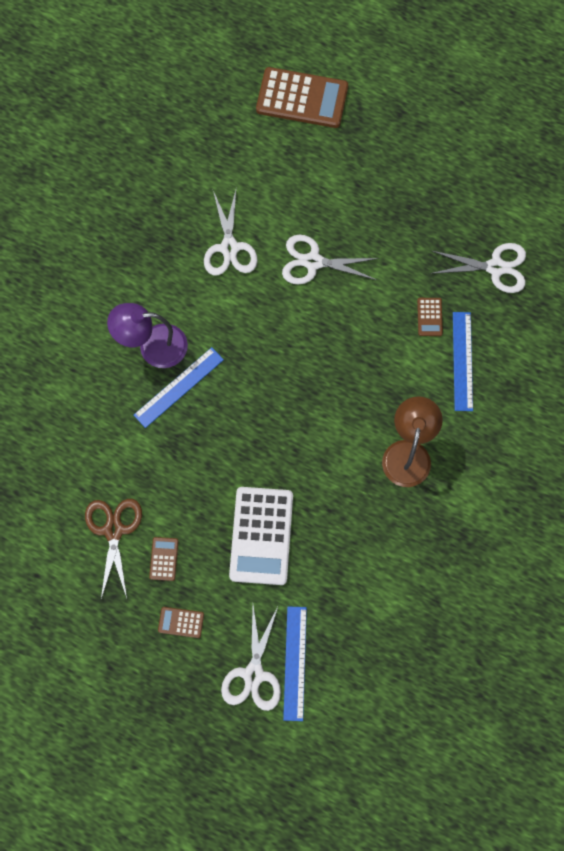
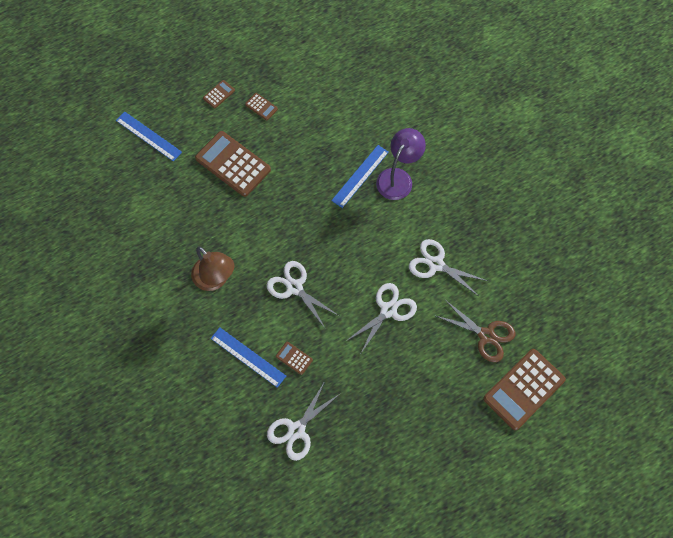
camera: 125 degrees right, 5 degrees down
(114, 530) = (298, 92): brown scissors -> brown scissors (486, 335)
(178, 387) = (360, 176): blue ruler -> blue ruler turned 45 degrees clockwise
(253, 674) = (160, 112): white scissors -> white scissors (294, 287)
(261, 536) = (233, 164): white calculator -> brown calculator

